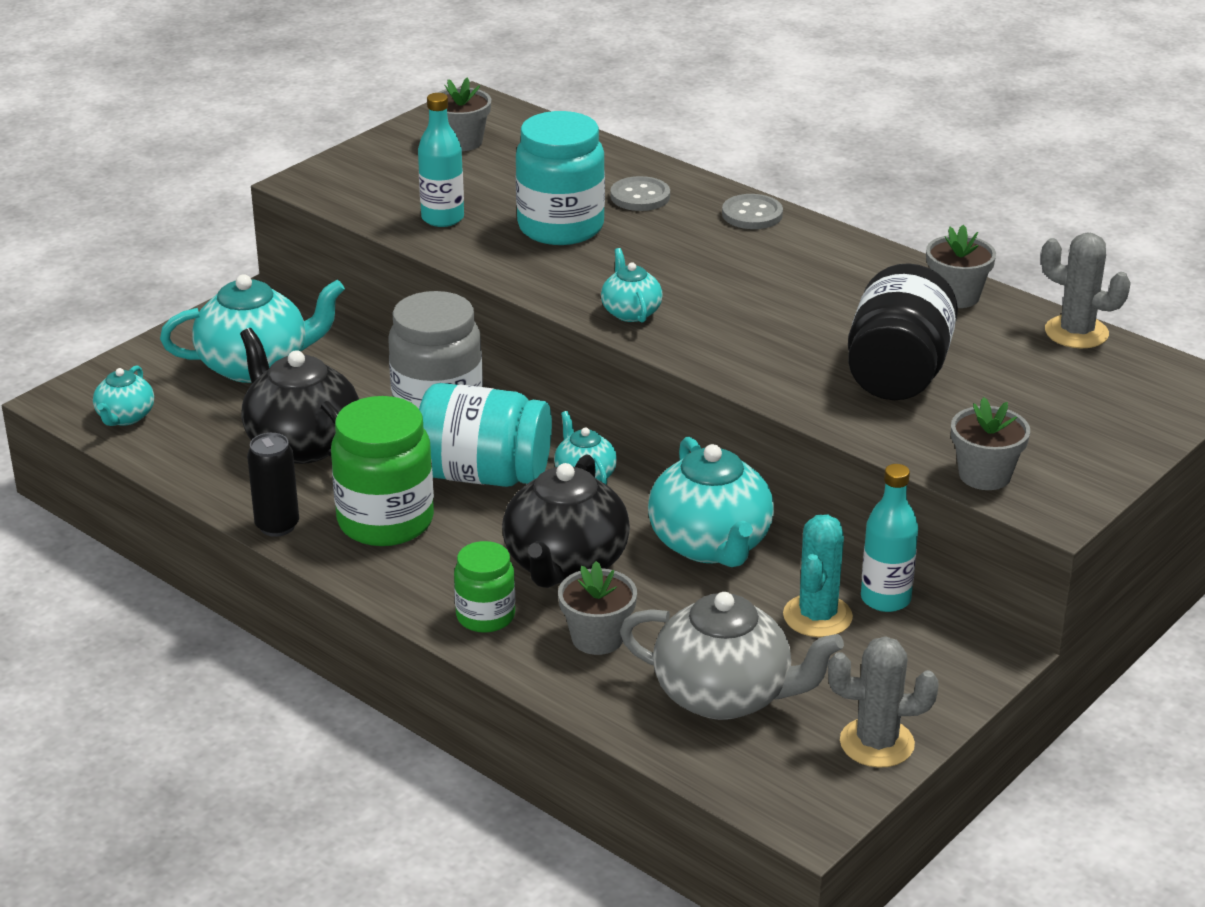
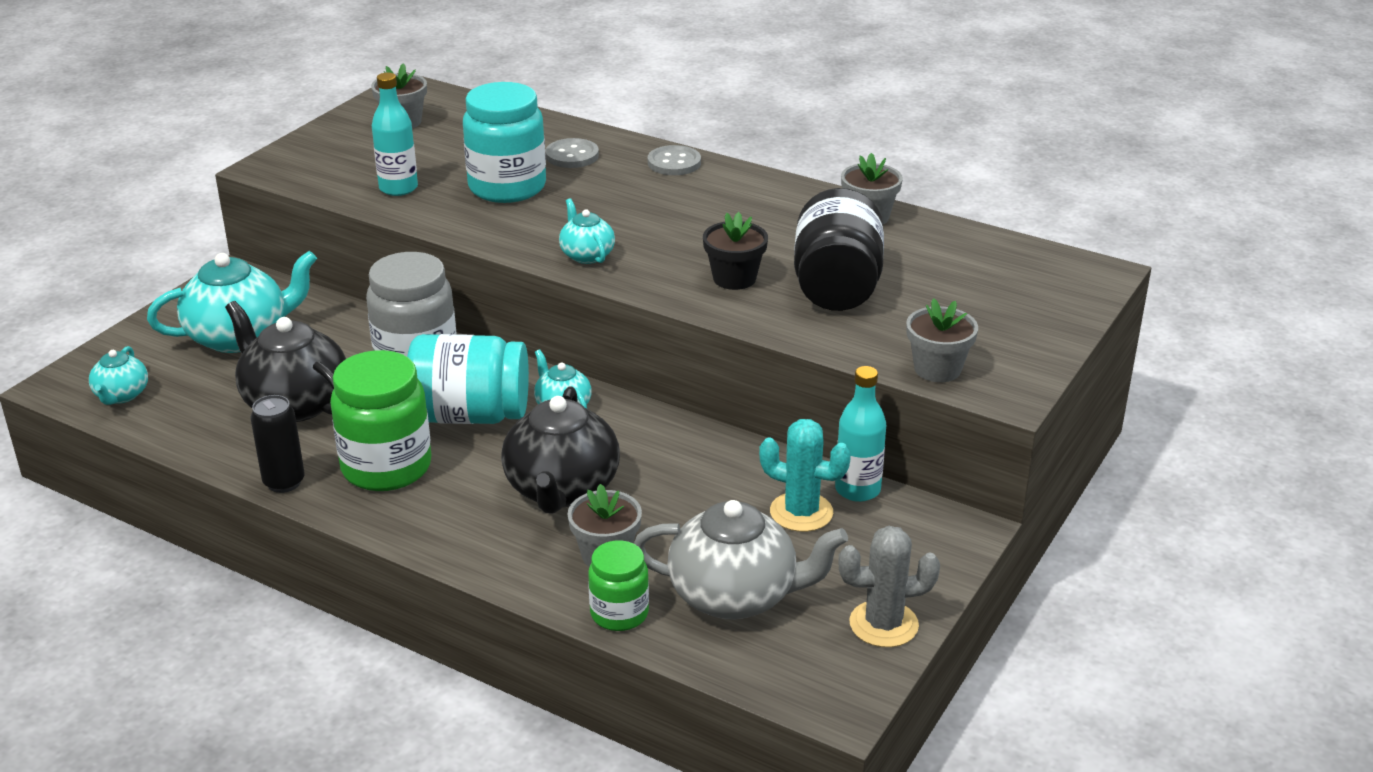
camera: 10 degrees left, 0 degrees up
(485, 616) = (497, 546): green jar -> green jar (619, 614)
(711, 545) = (690, 457): turquoise teapot -> none
(786, 353) = (734, 278): none -> black flower pot
(817, 616) = (801, 512): turquoise cactus -> turquoise cactus turned 75 degrees counterclockwise
(1076, 332) = (979, 238): grey cactus -> none

